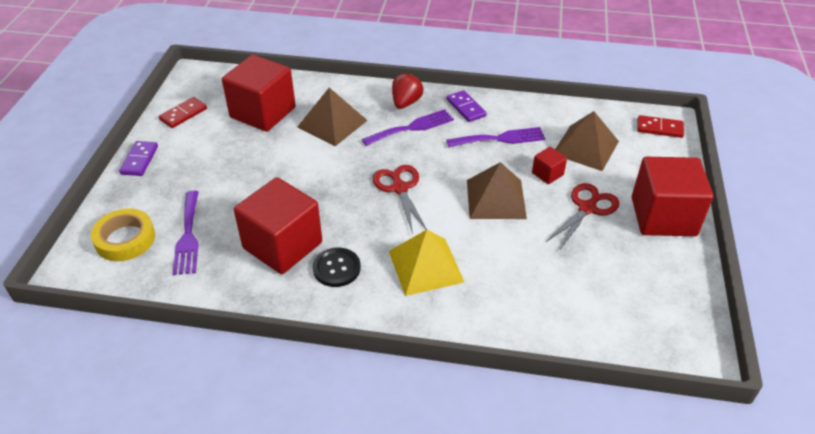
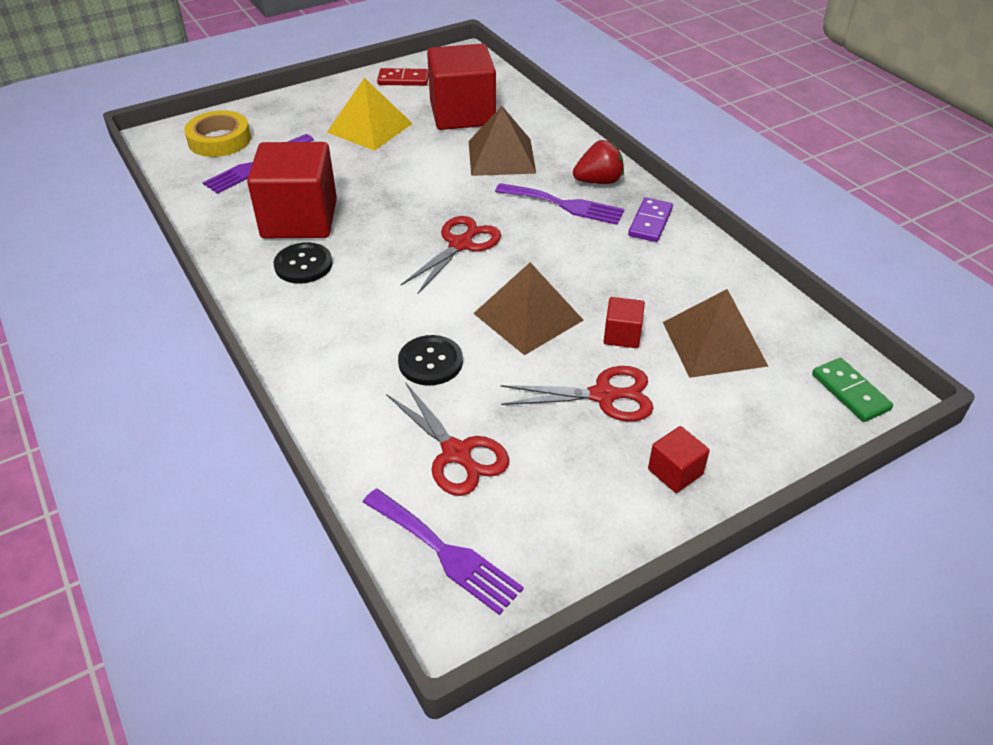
camera: 50 degrees right, 0 degrees up
(139, 160) = (319, 93): purple domino -> none
(425, 266) = (367, 318): yellow pyramid -> yellow pyramid (369, 127)
(494, 259) = (430, 362): none -> black button
(500, 139) = (633, 271): purple fork -> purple fork (445, 553)
(580, 290) = (456, 453): none -> red scissors
(659, 128) = (850, 392): red domino -> green domino
(663, 216) = (675, 472): red cube -> red cube, size x0.44

